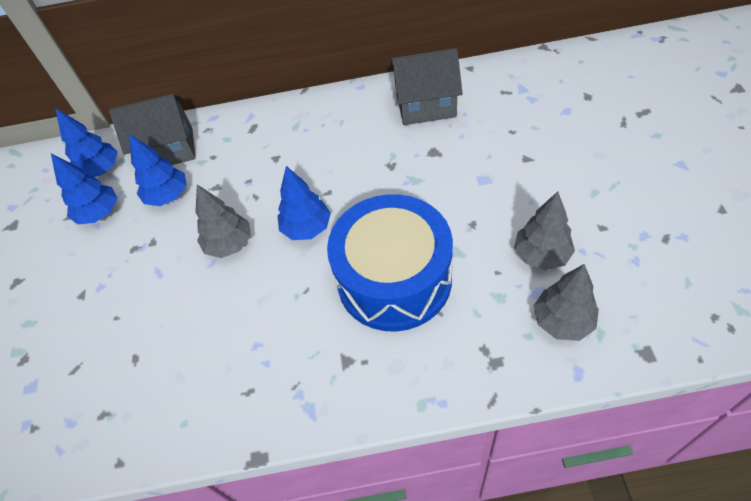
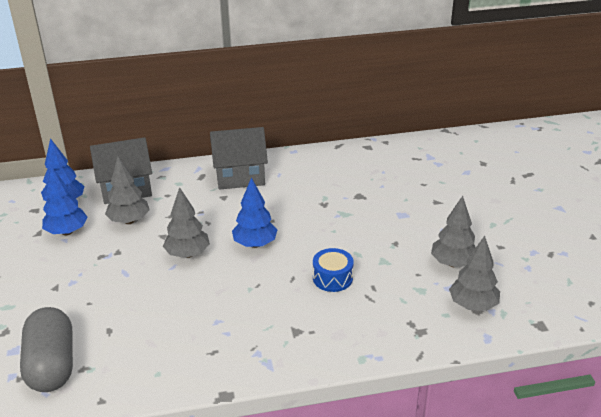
camera: 10 degrees left, 20 degrees down
(69, 409) = (52, 365): none -> grey capsule
(168, 196) = (129, 221): blue tree -> grey tree
(394, 279) = (332, 278): blue drum -> blue drum, size x0.42
(426, 106) = (350, 165): grey house -> grey house (240, 176)

